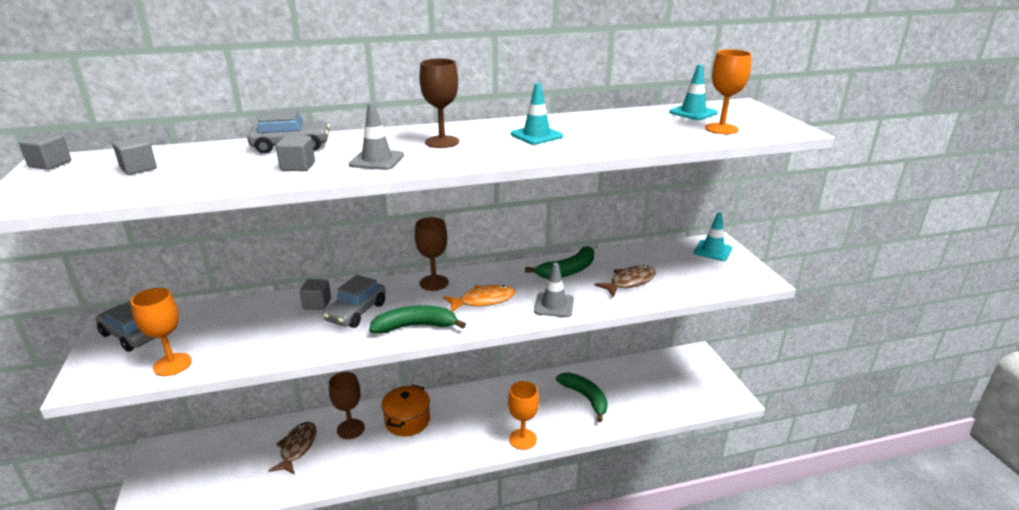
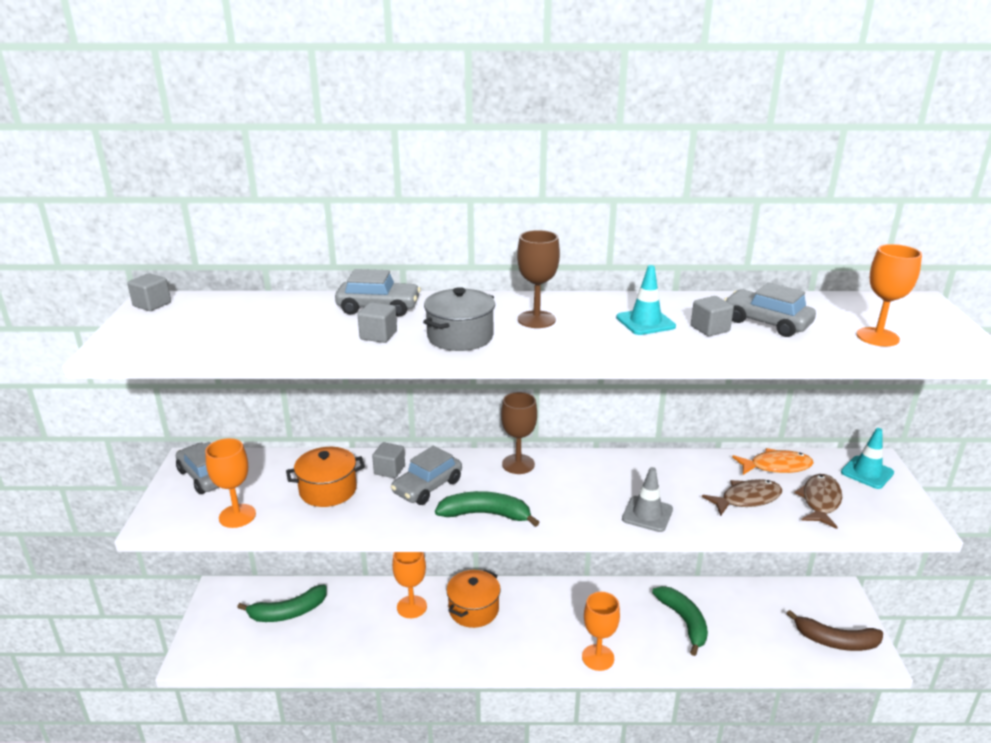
camera: 15 degrees right, 0 degrees up
(138, 168) = (228, 319): grey cube -> grey cube (710, 329)
(261, 329) = (328, 490): none -> orange pot
(297, 448) = (353, 617): brown fish -> brown fish (820, 501)
(350, 429) = (411, 607): brown goblet -> orange goblet
(377, 160) = (460, 337): grey traffic cone -> grey pot
(483, 300) = (567, 495): orange fish -> orange fish (776, 466)
(567, 271) = (675, 472): green banana -> green banana (288, 612)
(634, 127) = (766, 323): none -> grey car
(693, 113) = (851, 308): turquoise traffic cone -> none
(703, 391) = (836, 641): none -> brown banana

